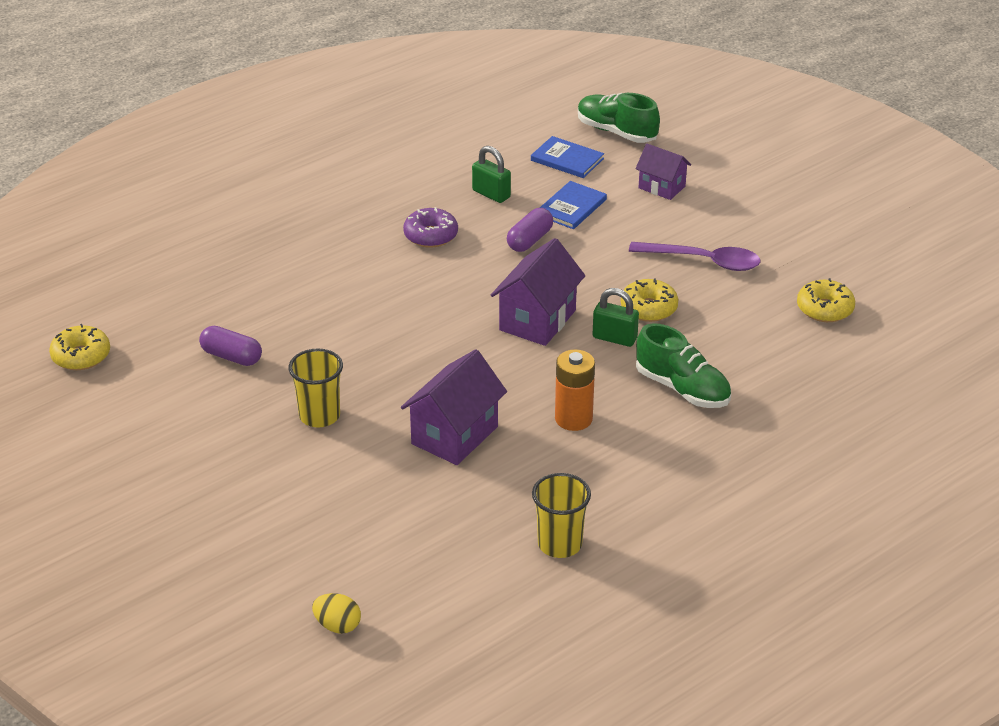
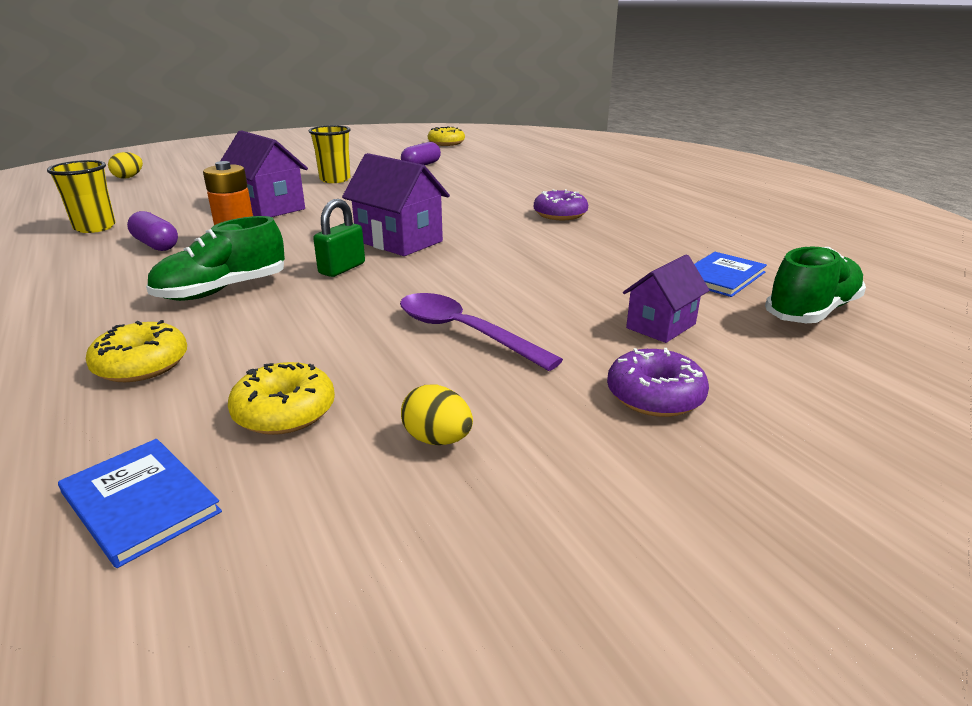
camera: 100 degrees right, 10 degrees down
(491, 194) = (636, 238): green padlock -> none
(530, 240) = (542, 248): purple capsule -> purple capsule (156, 245)
(571, 207) = (608, 270): blue book -> blue book (140, 502)
(648, 308) = (382, 289): yellow donut -> yellow donut (142, 365)
(704, 261) = (464, 332): purple spoon -> purple spoon turned 105 degrees clockwise
(749, 192) = (655, 396): none -> purple donut
(822, 255) = (437, 439): none -> yellow egg

